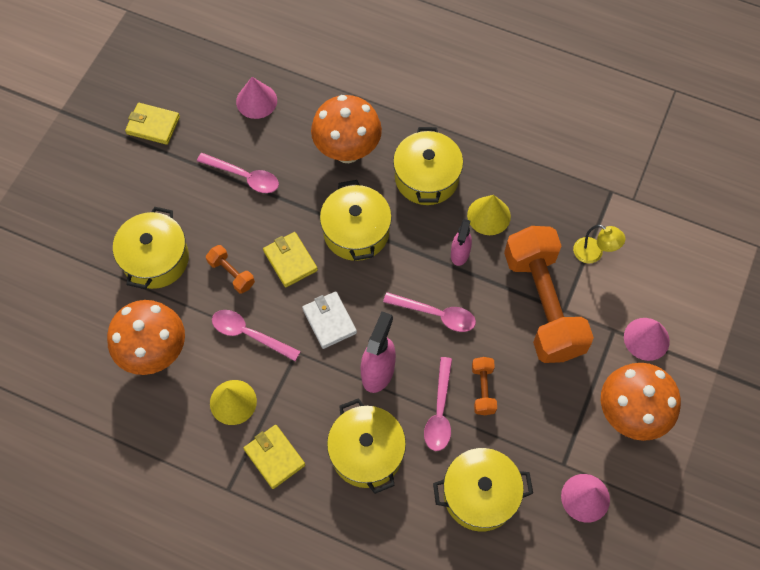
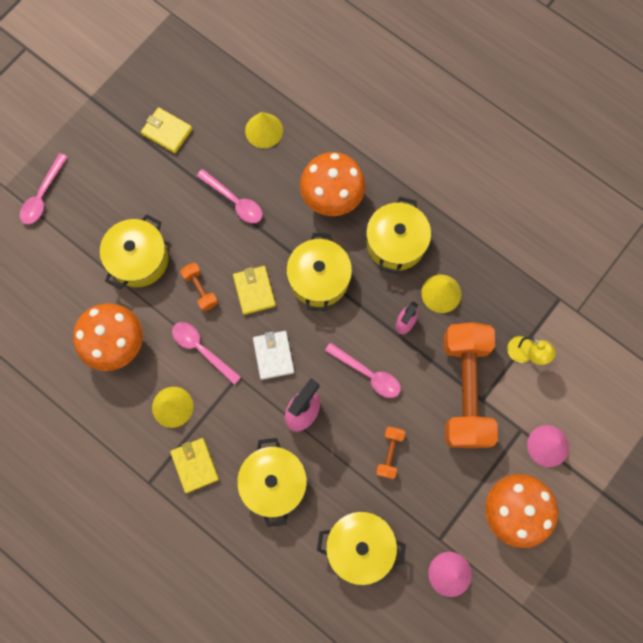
camera: 15 degrees right, 10 degrees up
(256, 101) = (264, 130): pink cone -> yellow cone
(439, 411) = (346, 463): pink spoon -> pink spoon (43, 195)

